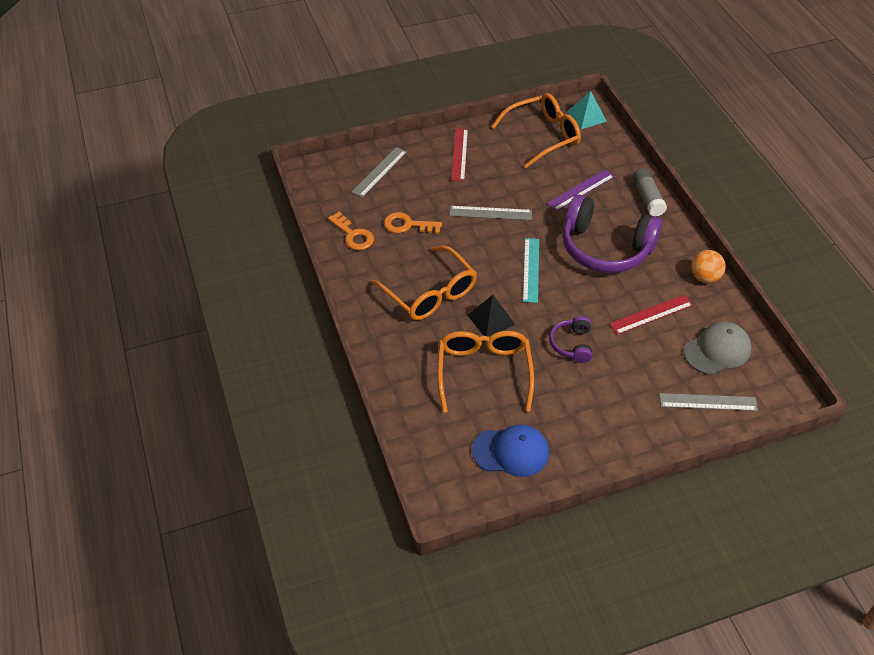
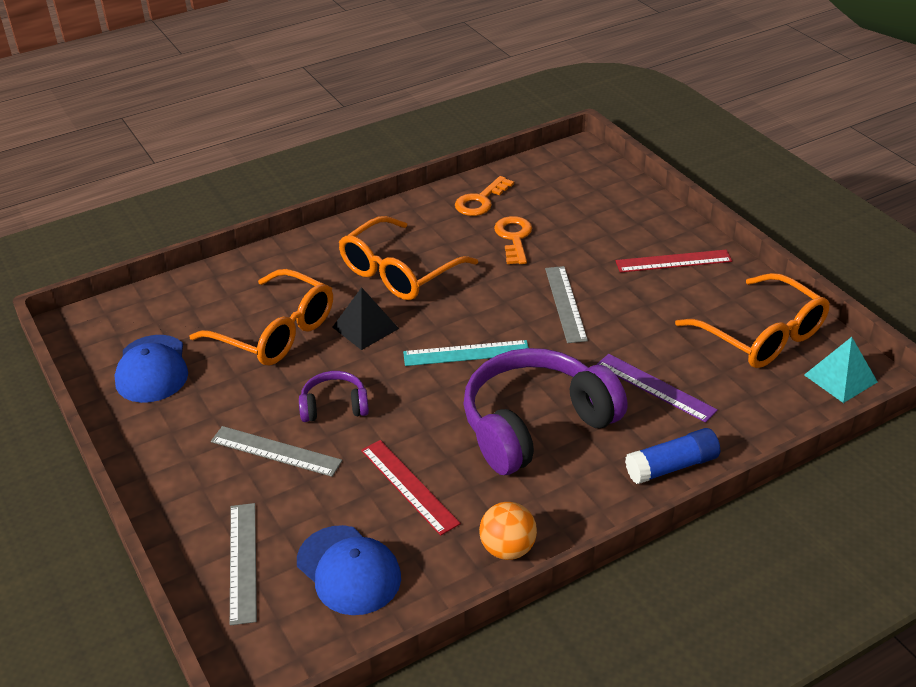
camera: 80 degrees right, 10 degrees down
(379, 172) = (603, 202): grey ruler -> grey ruler (276, 451)
(484, 372) = (276, 332): orange glasses -> orange glasses turned 45 degrees clockwise
(605, 248) = (535, 425): purple headphones -> purple headphones turned 45 degrees clockwise
(647, 198) = (672, 466): grey glue stick -> blue glue stick
(717, 350) = (348, 570): grey cap -> blue cap

